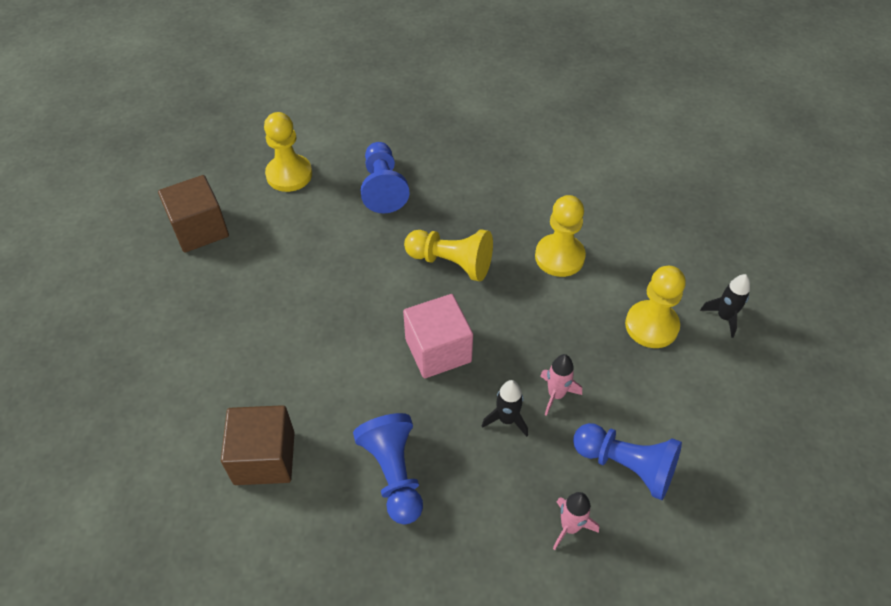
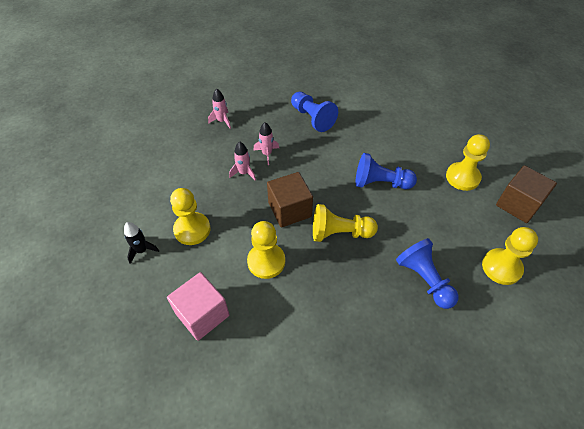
camera: 160 degrees right, 0 degrees up
(234, 284) = (462, 177): none -> yellow pawn
(264, 458) = (376, 108): brown cube -> brown cube (289, 210)
(438, 350) = (320, 176): pink cube -> pink cube (202, 314)
(507, 419) = (267, 154): black rocket -> pink rocket
(626, 465) = (198, 151): blue pawn -> blue pawn (380, 183)

